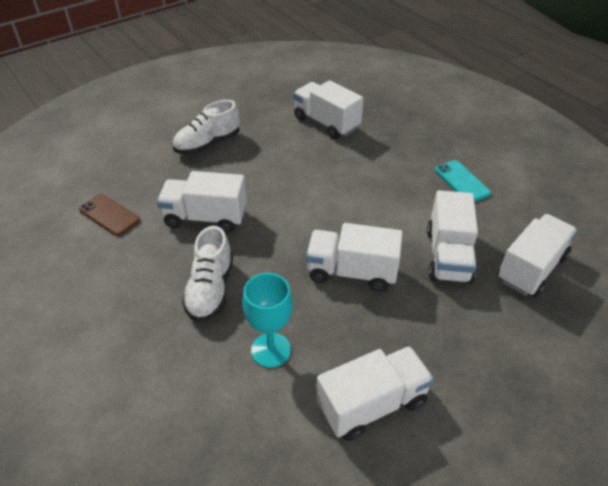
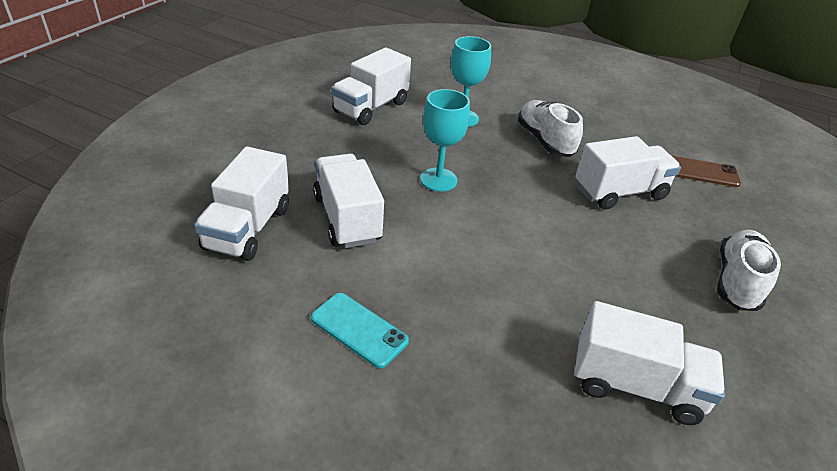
camera: 150 degrees right, 5 degrees down
(351, 272) = (438, 180): white truck -> turquoise goblet

